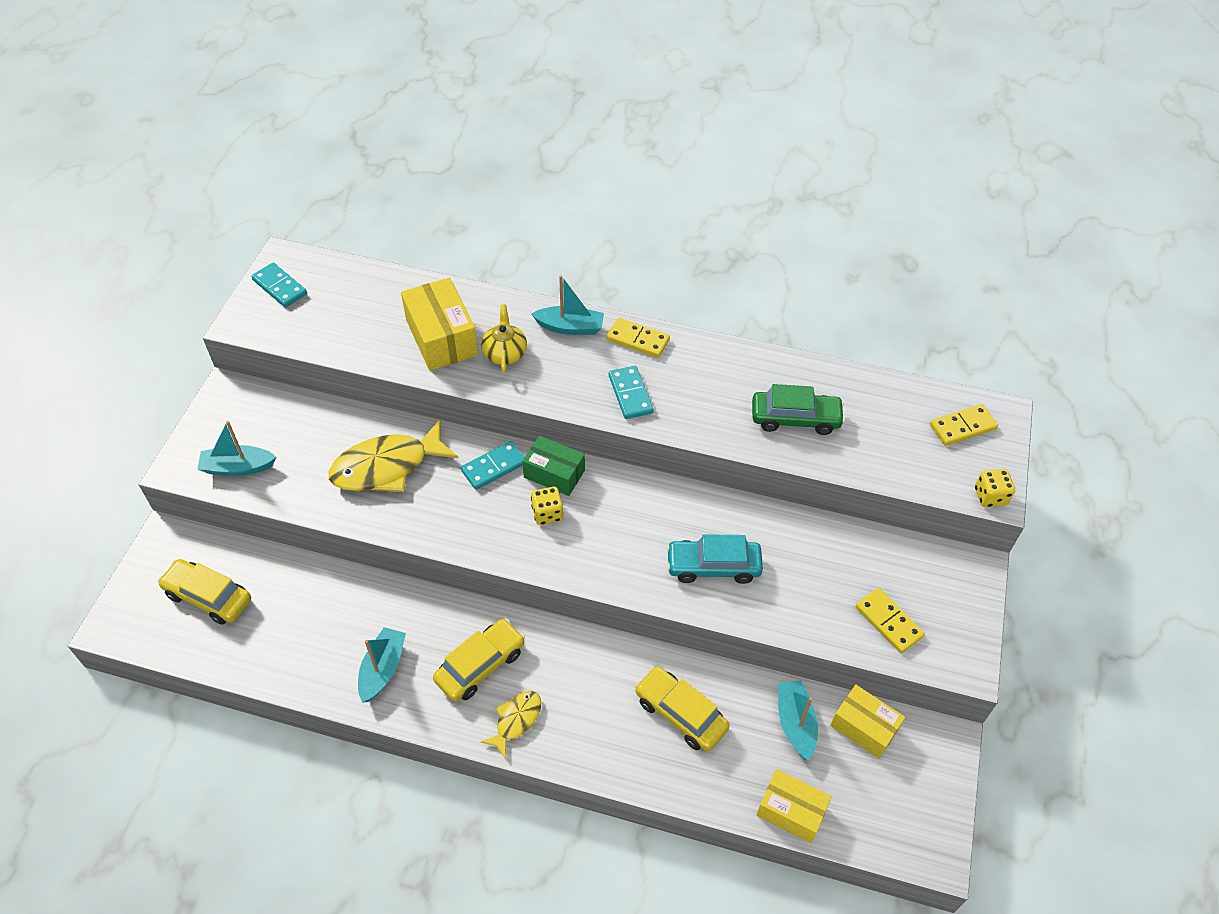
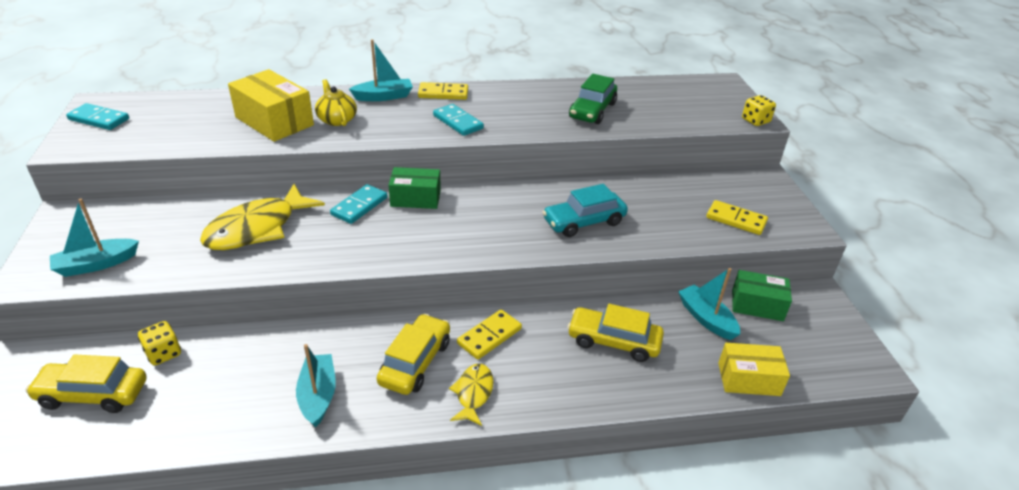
camera: 25 degrees left, 15 degrees down
(547, 513) = (425, 224): yellow dice -> yellow dice (163, 353)
(795, 419) = (592, 110): green car -> green car turned 135 degrees clockwise
(864, 727) = (757, 305): yellow box -> green box
(962, 427) = (707, 92): yellow domino -> yellow domino (489, 336)

